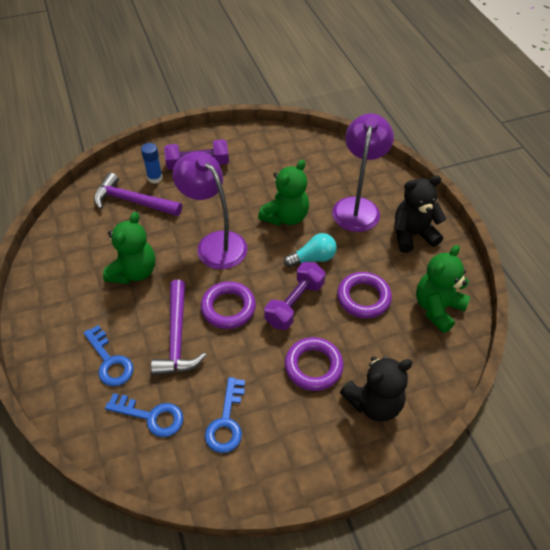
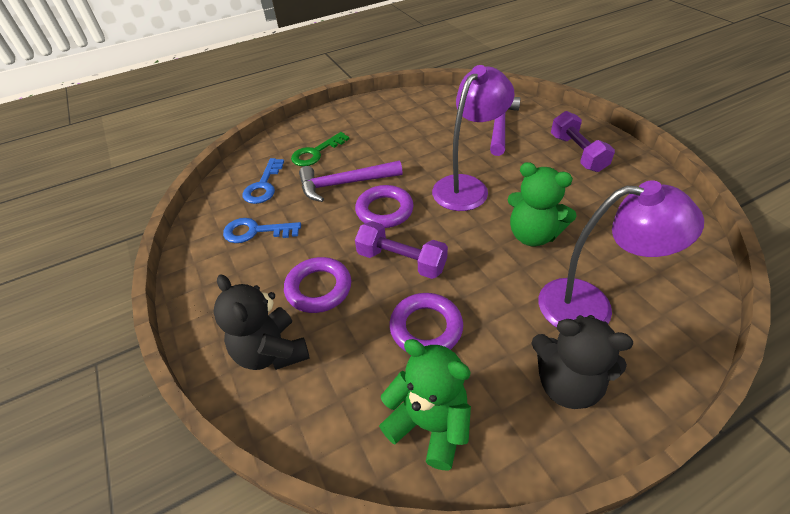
camera: 85 degrees right, 5 degrees down
(109, 361) = (316, 153): blue key -> green key
(134, 272) = (412, 144): green teddy bear -> none
(155, 178) = (537, 131): blue glue stick -> none
(313, 258) = (475, 269): turquoise light bulb -> none
(412, 235) = (566, 383): black teddy bear -> black teddy bear turned 135 degrees clockwise

